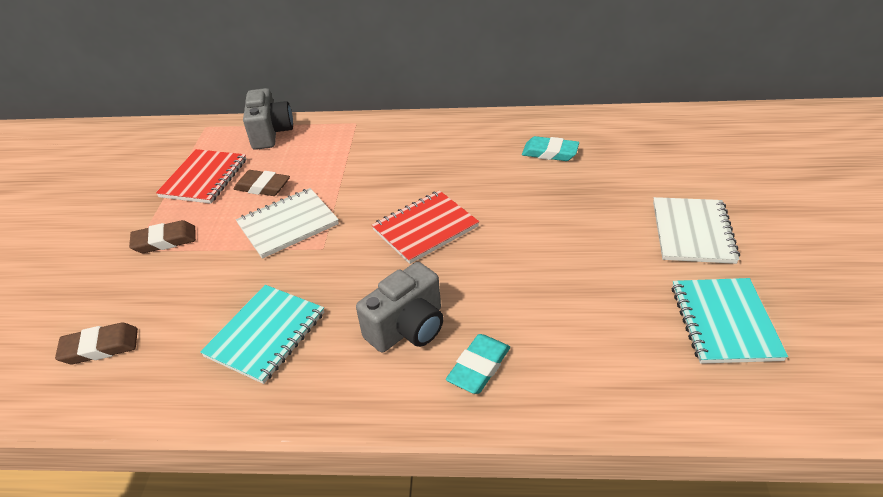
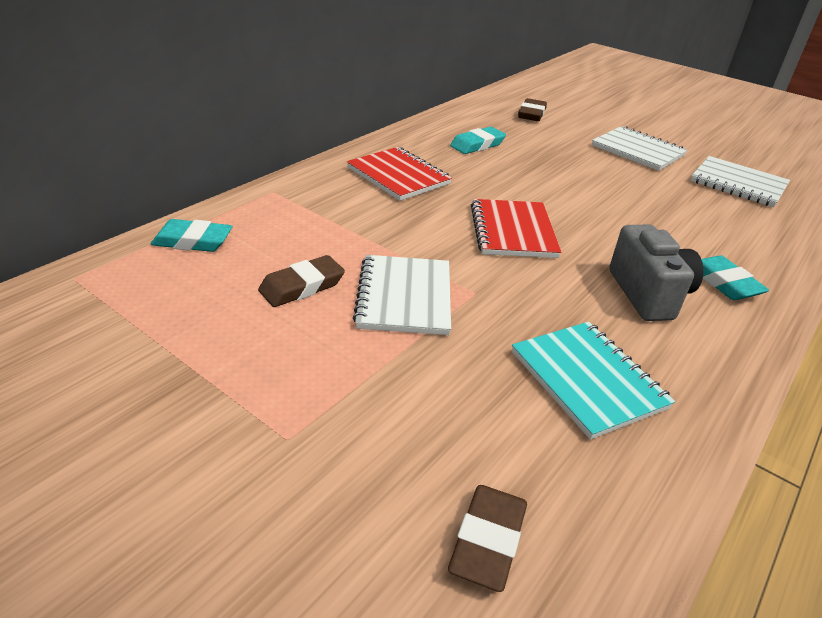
camera: 60 degrees left, 5 degrees down
(165, 241) = (307, 400): brown eraser -> brown eraser (531, 114)
(204, 178) = (206, 320): red notebook -> red notebook (398, 176)
(271, 133) = (193, 241): grey camera -> turquoise eraser
(724, 322) = (738, 184): turquoise notebook -> white notebook

